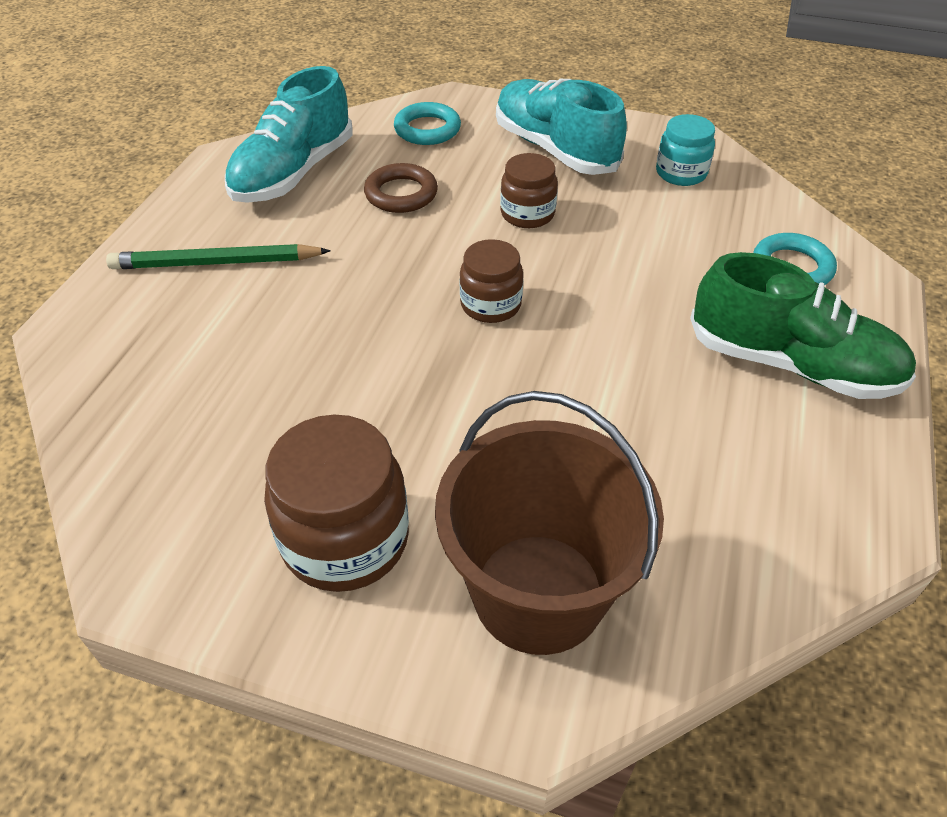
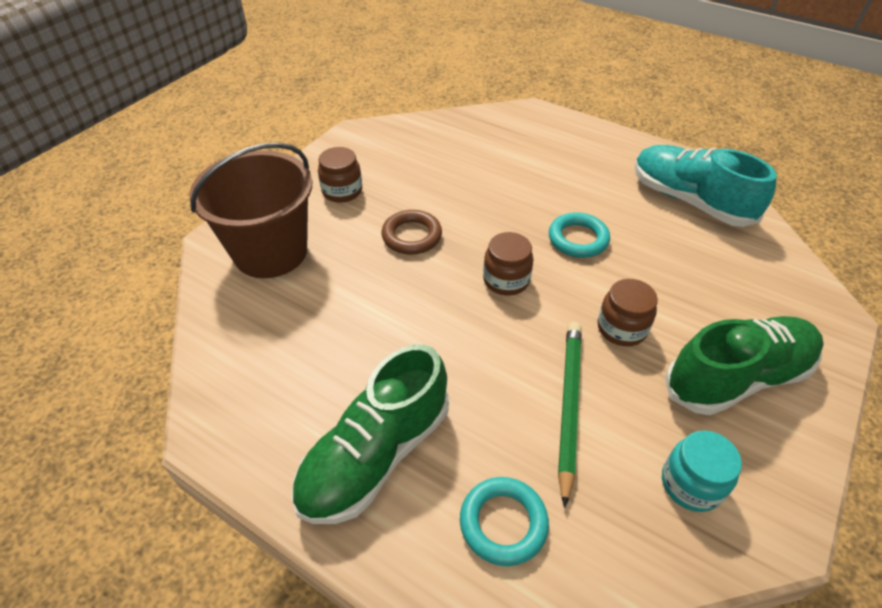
camera: 105 degrees right, 0 degrees up
(216, 263) = (581, 161): green pencil -> green pencil (568, 405)
(345, 539) = (342, 191): brown jar -> brown jar, size x0.61
(401, 194) = (658, 254): brown ring -> brown ring (412, 236)
(427, 129) = (768, 287): turquoise ring -> turquoise ring (578, 239)
(554, 149) = (737, 377): turquoise shoe -> green shoe

